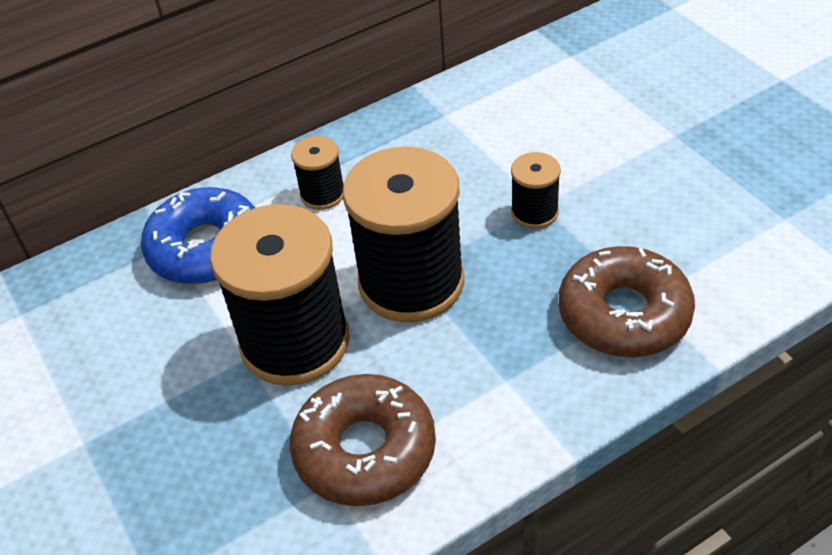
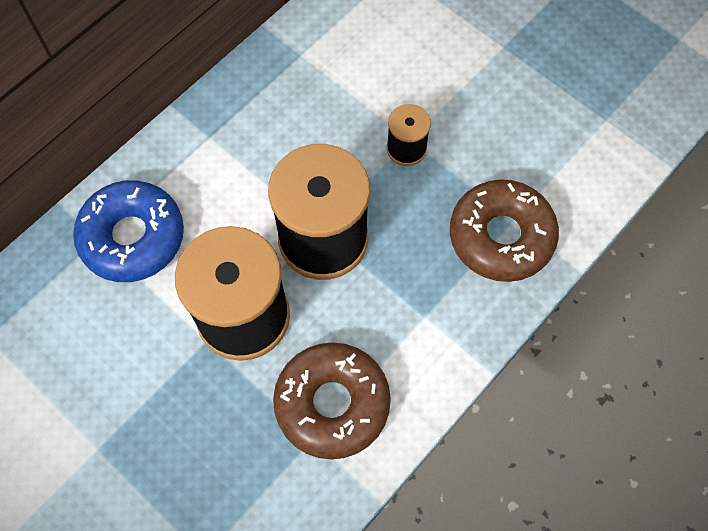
camera: 20 degrees left, 20 degrees up
(322, 194) = (218, 161): black spool -> none

